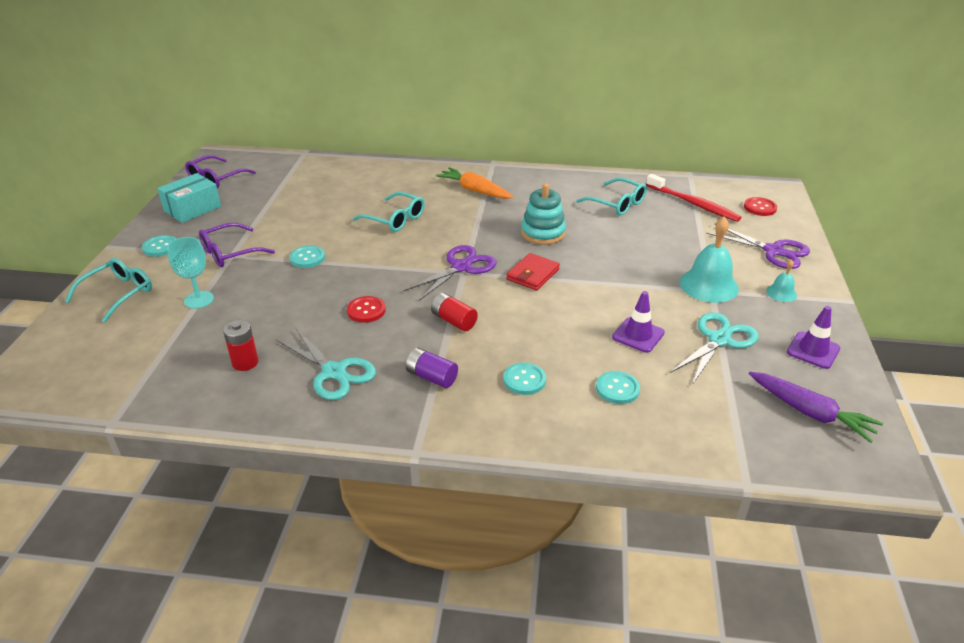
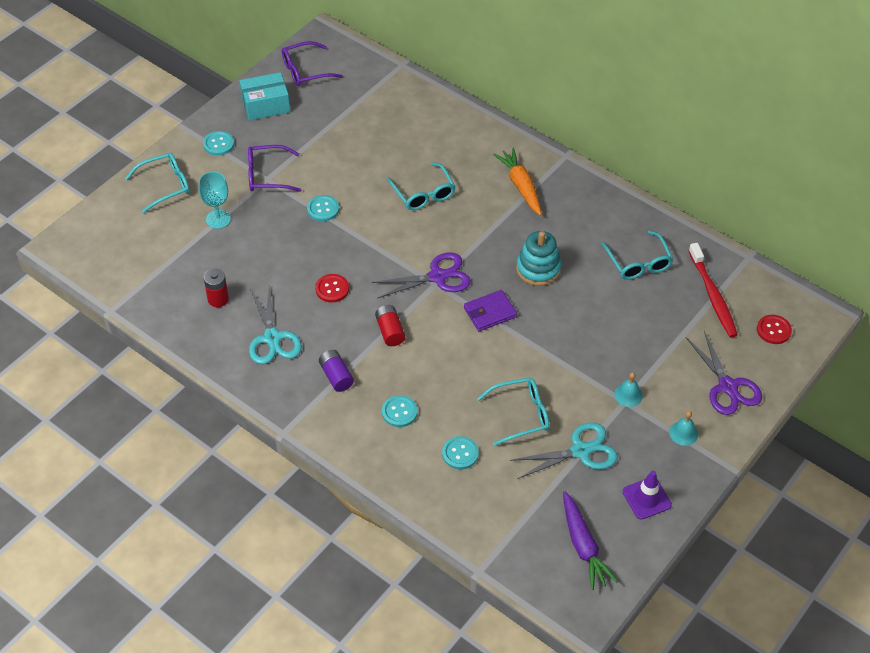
camera: 30 degrees right, 15 degrees up
(533, 274) = (490, 312): red wallet -> purple wallet
(638, 335) = (520, 414): purple traffic cone -> turquoise glasses
(708, 285) = (628, 395): turquoise bell -> turquoise bell, size x0.51

